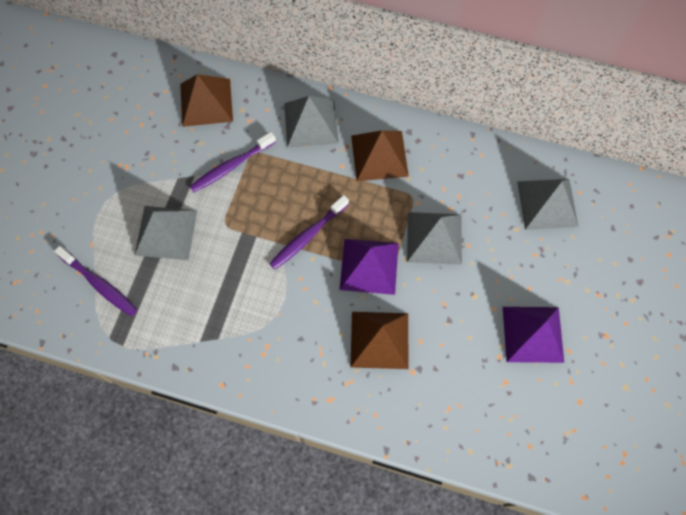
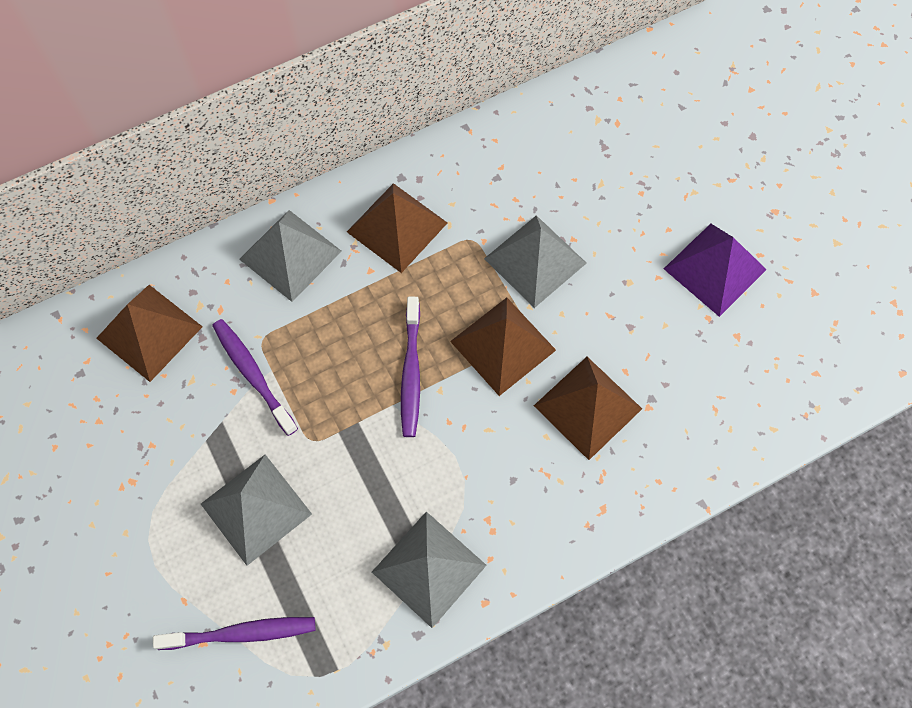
camera: 45 degrees left, 0 degrees up
(231, 166) = (253, 375): purple toothbrush -> purple toothbrush turned 135 degrees clockwise
(369, 266) = (502, 345): purple pyramid -> brown pyramid
(547, 203) = (603, 134): grey pyramid -> grey pyramid (429, 568)

